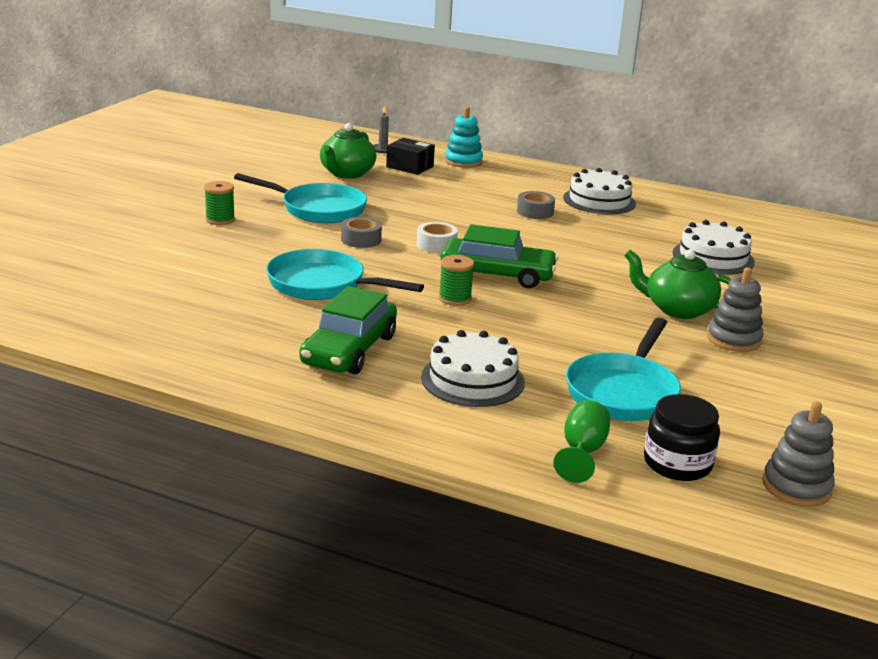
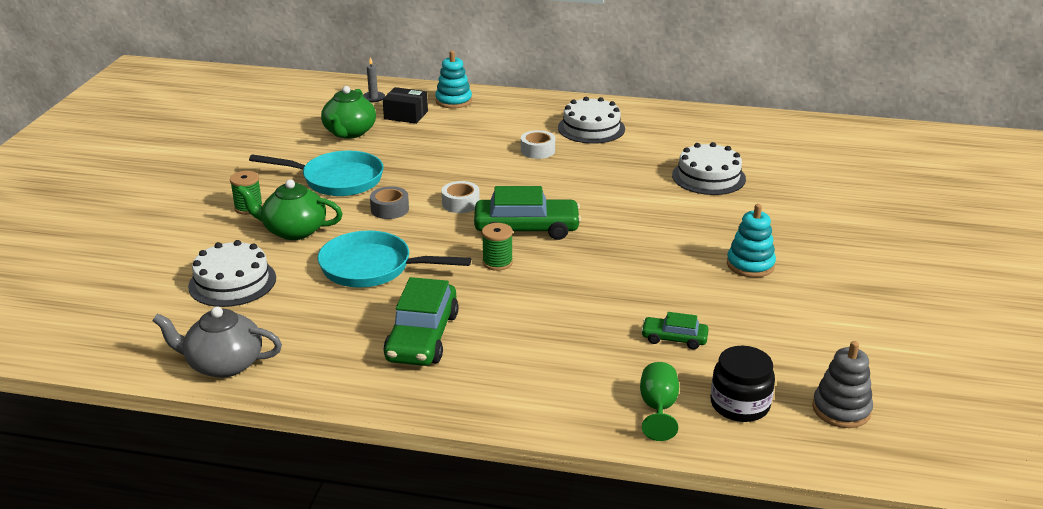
camera: 10 degrees left, 5 degrees up
(136, 342) = (223, 364): none -> grey teapot
(472, 379) = (542, 349): white cake -> white cake (232, 282)
(535, 212) = (537, 150): grey tape -> white tape
(623, 392) = (674, 338): turquoise pan -> green car
(678, 309) = (694, 240): green teapot -> green teapot (294, 230)
(733, 339) = (750, 265): grey stacking toy -> turquoise stacking toy

